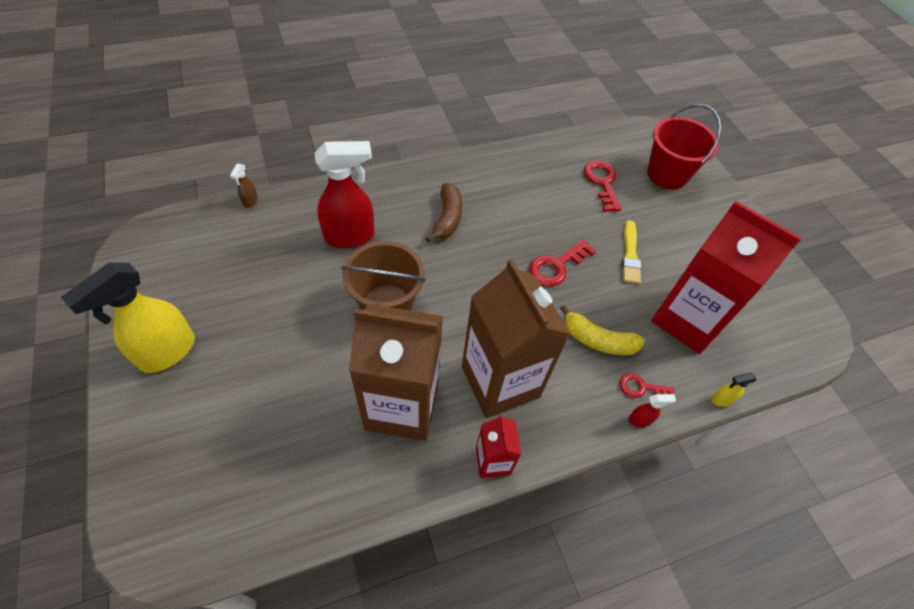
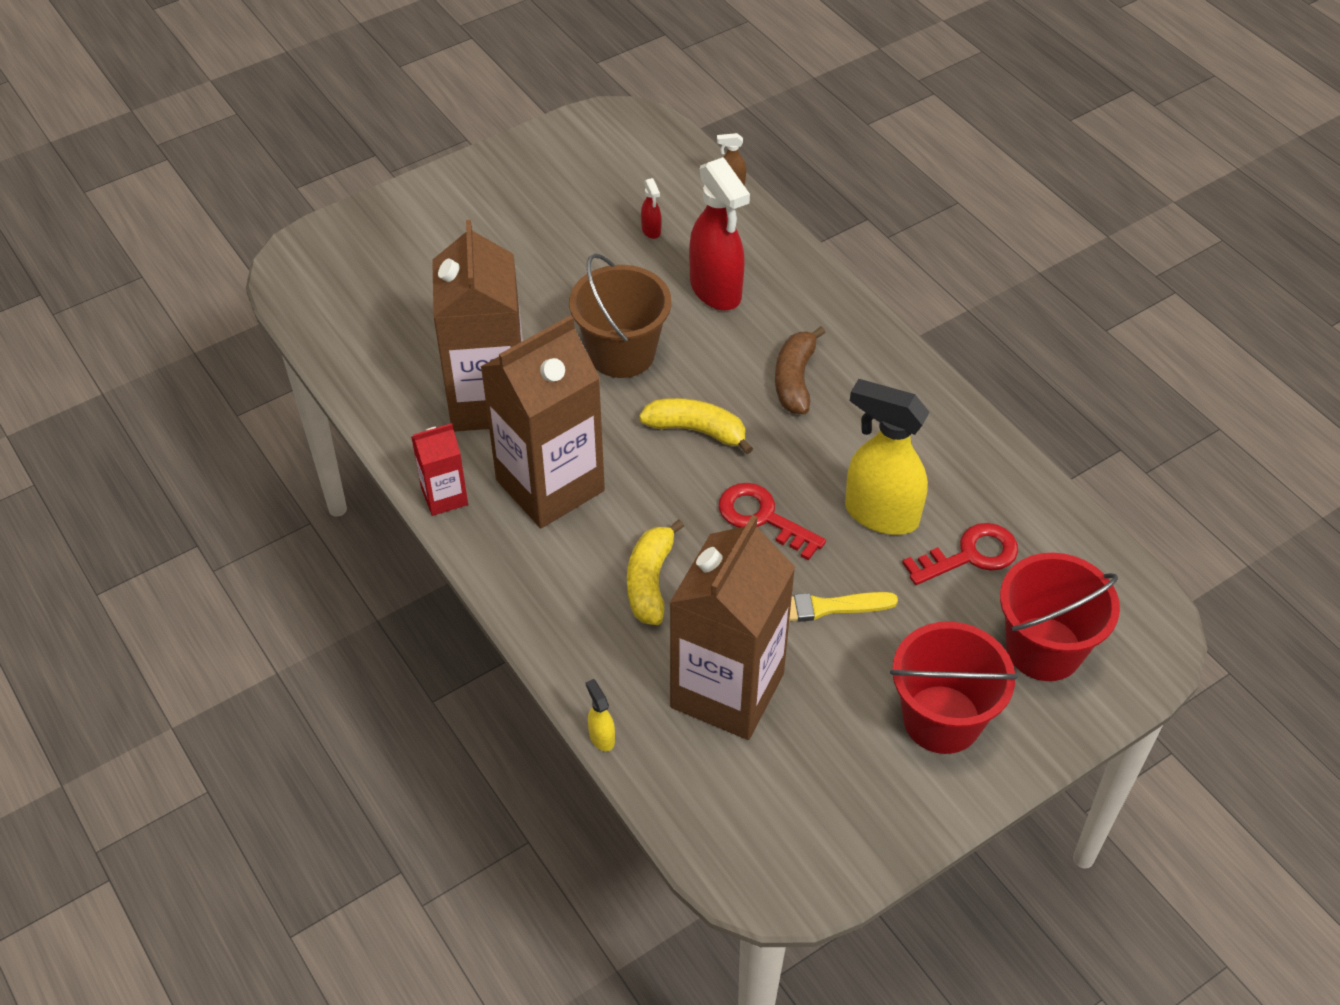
camera: 80 degrees right, 5 degrees down
(167, 352) = (493, 196): yellow spray bottle -> yellow spray bottle (880, 514)
(447, 218) = (795, 379): brown banana -> brown banana turned 105 degrees clockwise
(474, 280) = (697, 430): none -> yellow banana
(640, 420) = (540, 640): red spray bottle -> red spray bottle (651, 231)
(641, 388) = (590, 638): red key -> none
(687, 320) = (727, 690): red carton -> brown carton
(710, 227) = (942, 719): none -> red bucket

